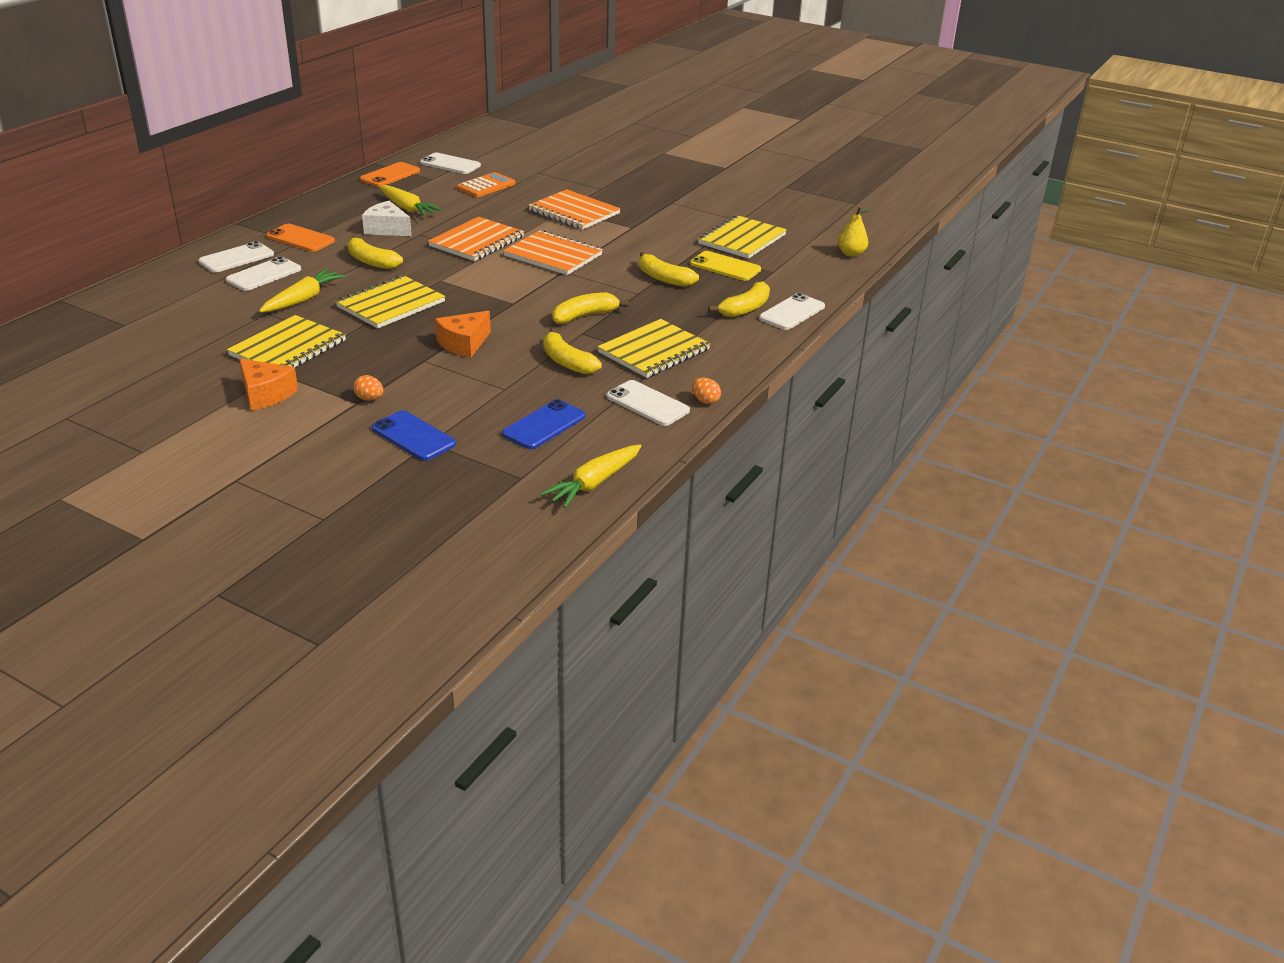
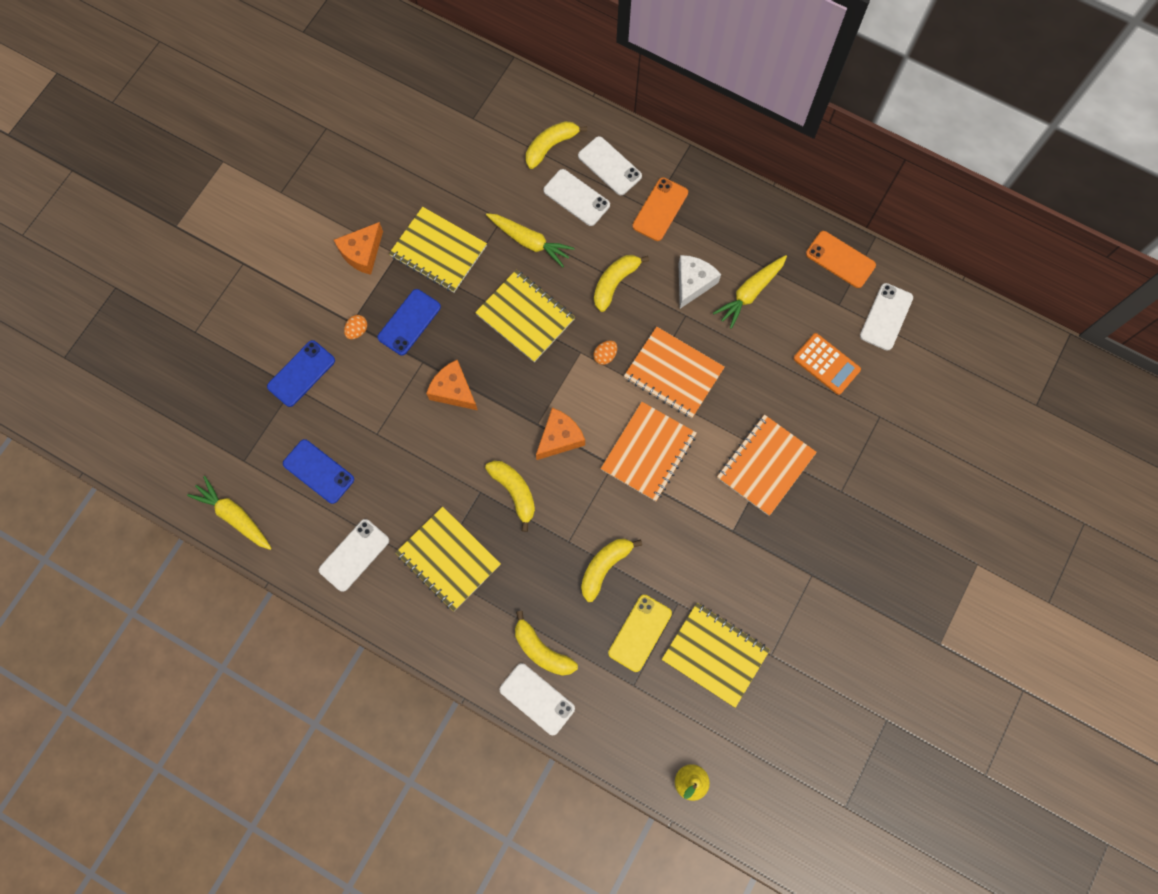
camera: 90 degrees right, 40 degrees up
(371, 367) = (409, 322): none -> blue phone
(530, 293) = (559, 438): none -> orange cheese
(567, 362) = (424, 482): yellow banana -> yellow banana (551, 146)
(705, 401) = (360, 605): orange egg -> orange egg (605, 356)

